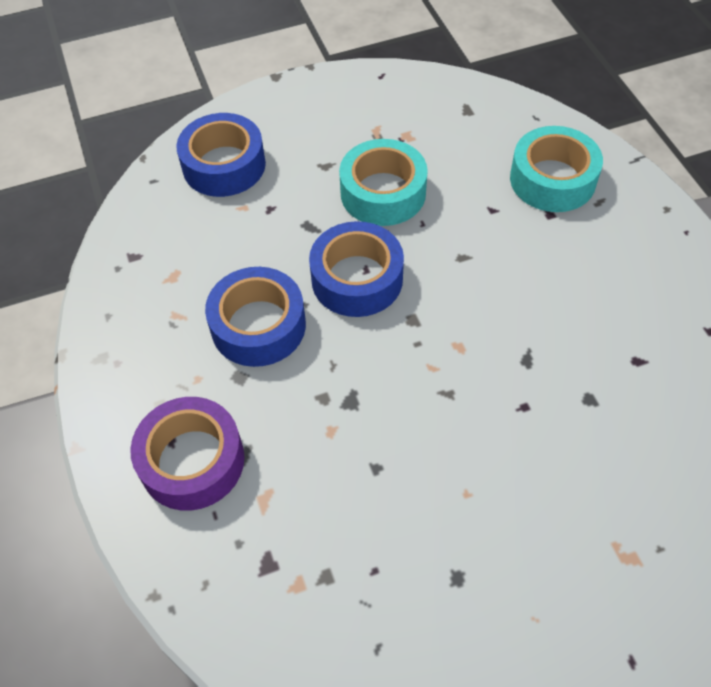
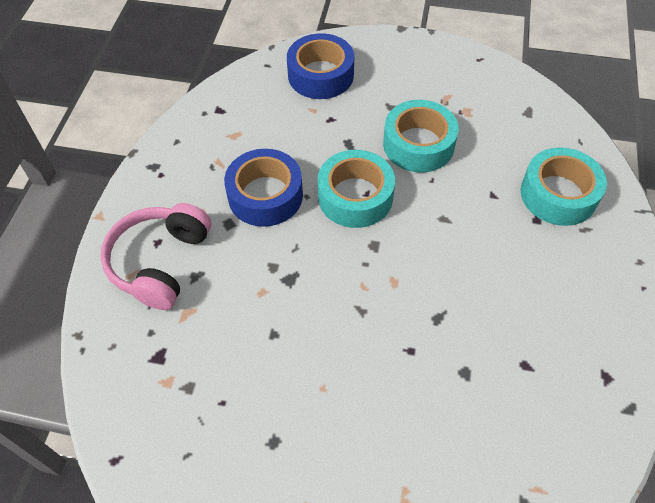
camera: 30 degrees right, 0 degrees up
(192, 461) = (160, 262): purple tape -> pink headphones
(357, 279) = (355, 196): blue tape -> turquoise tape

